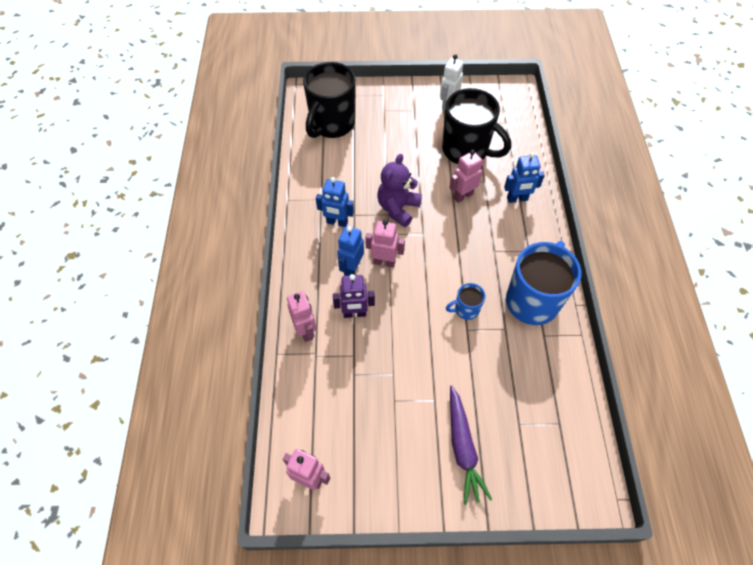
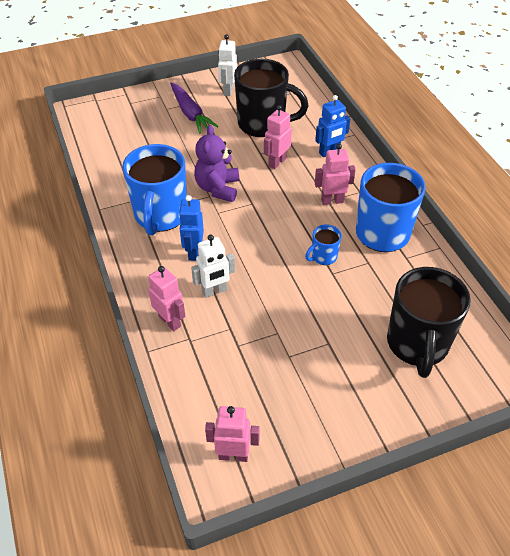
camera: 20 degrees left, 10 degrees down
(331, 124) = (117, 132): black mug -> black mug (417, 344)
(337, 222) = (160, 216): blue robot -> blue mug
(354, 313) = (214, 291): purple robot -> white robot
(384, 262) = (224, 238): pink robot -> pink robot (332, 201)
(462, 447) = (375, 376): purple carrot -> purple carrot (190, 113)

